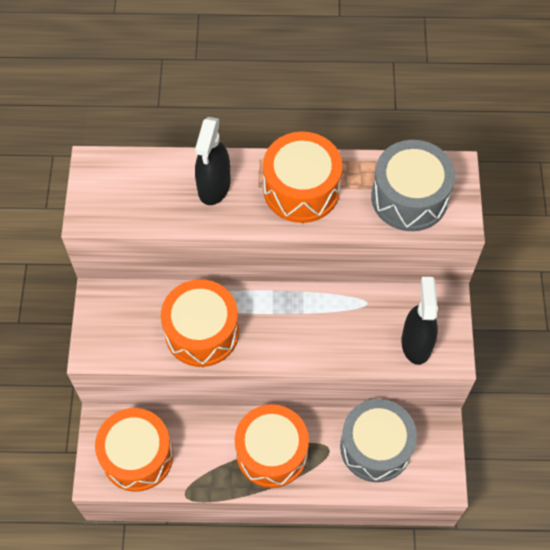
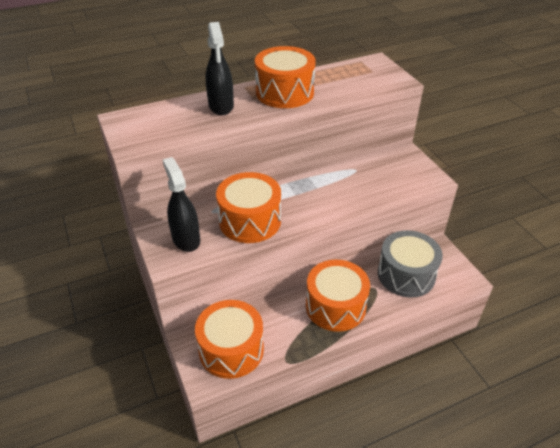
camera: 25 degrees left, 20 degrees down
(409, 197) = (359, 78): grey drum -> none
(416, 343) = (405, 179): black spray bottle -> black spray bottle (186, 239)

